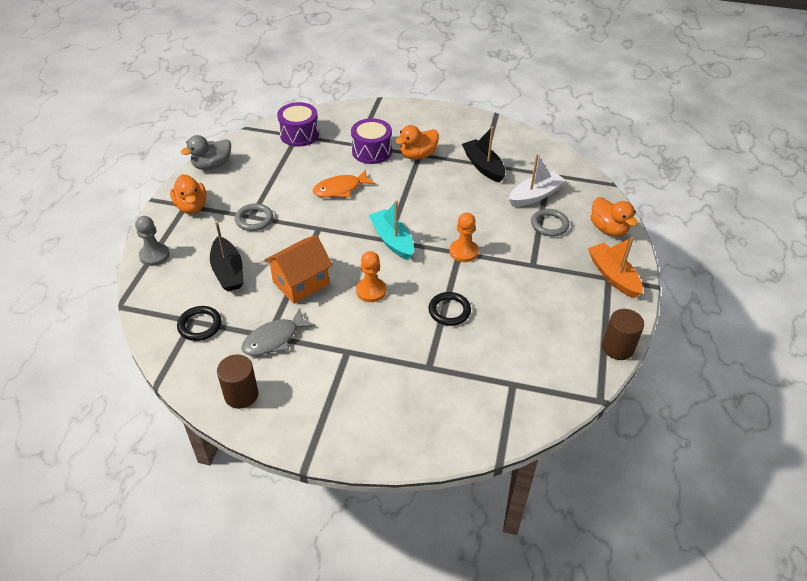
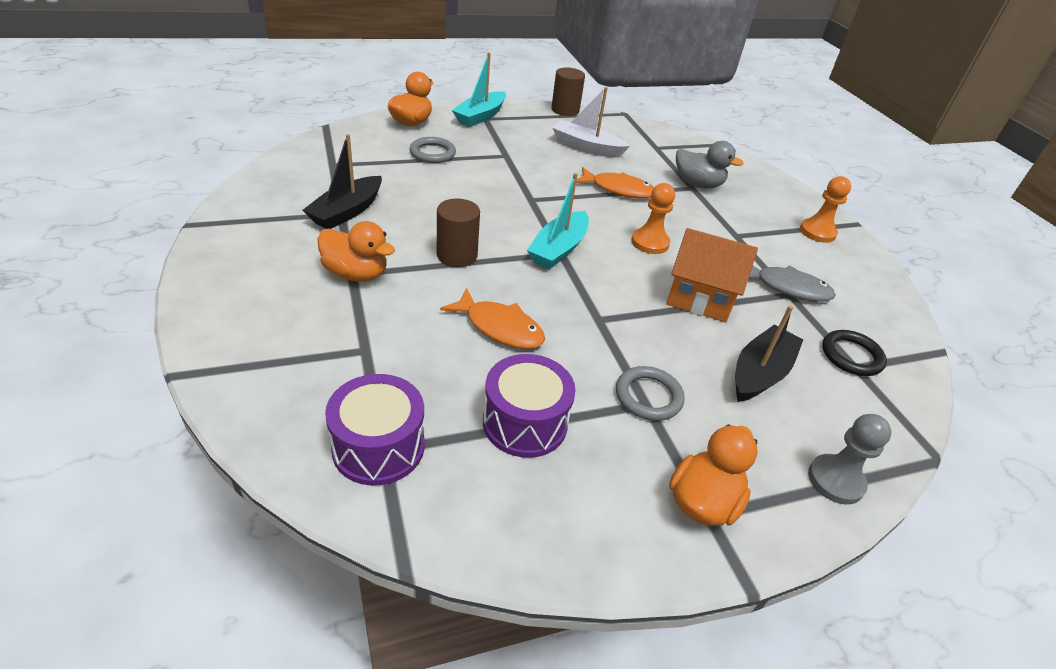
camera: 125 degrees left, 5 degrees down
(212, 166) = (577, 545): grey duck -> grey duck (697, 184)
(241, 395) = (864, 284): brown cylinder -> brown cylinder (457, 255)
(371, 151) = (376, 326): purple drum -> purple drum (525, 422)
(449, 311) = (618, 189): black ring -> orange fish
(463, 252) = (527, 197): orange pawn -> orange pawn (817, 232)
(535, 195) = (385, 167): white boat -> white boat (586, 147)
(613, 276) = (480, 116): orange boat -> turquoise boat

